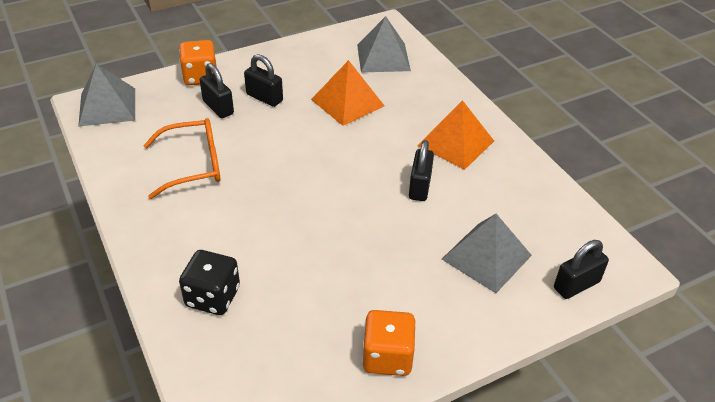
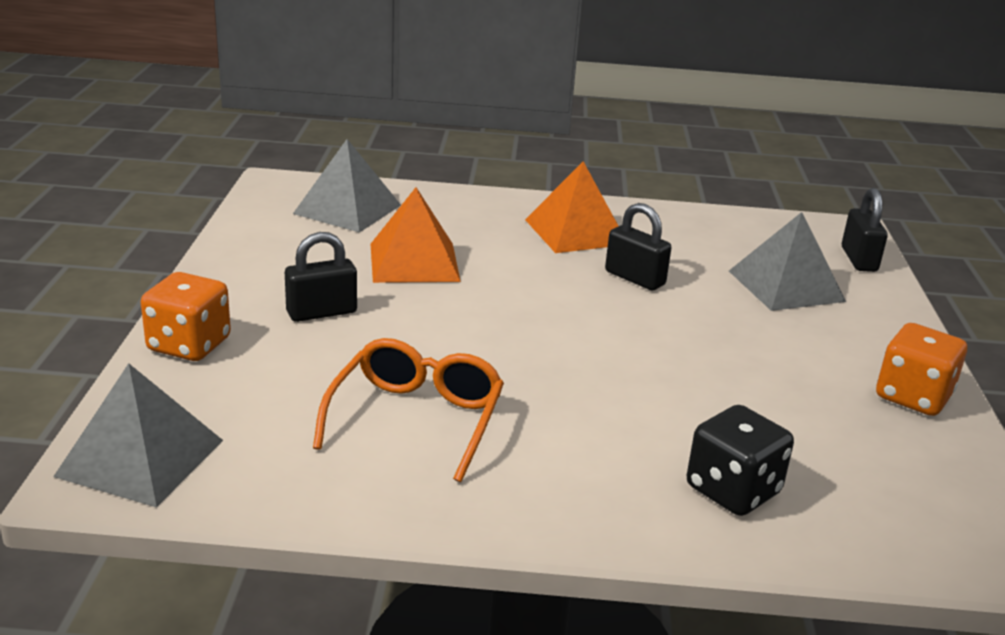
camera: 60 degrees left, 15 degrees down
(218, 107) = (294, 355): black padlock -> none

